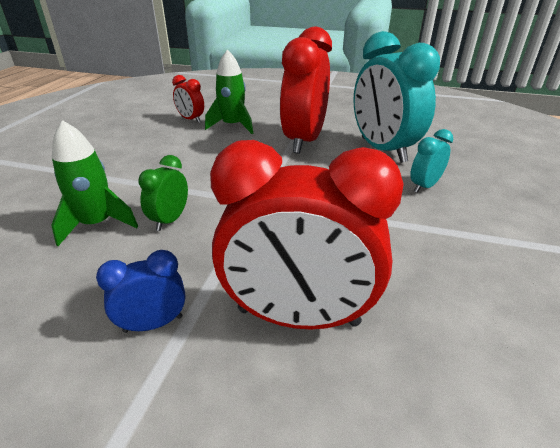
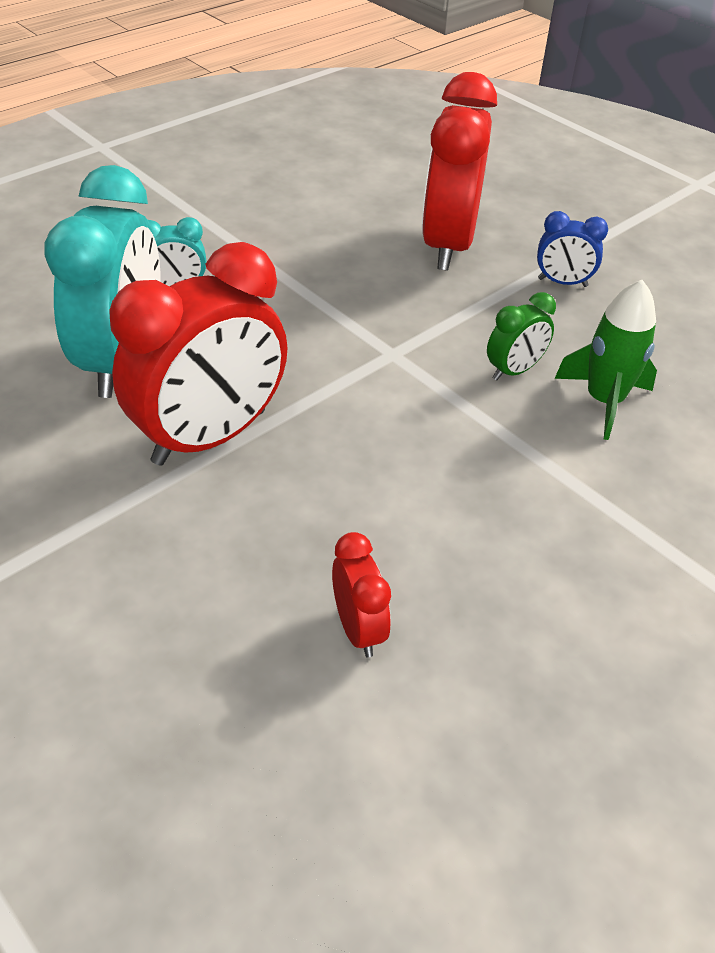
camera: 150 degrees left, 10 degrees up
(232, 126) = (289, 551): green rocket -> none
(298, 317) = (448, 245): red clock -> red clock turned 120 degrees counterclockwise

